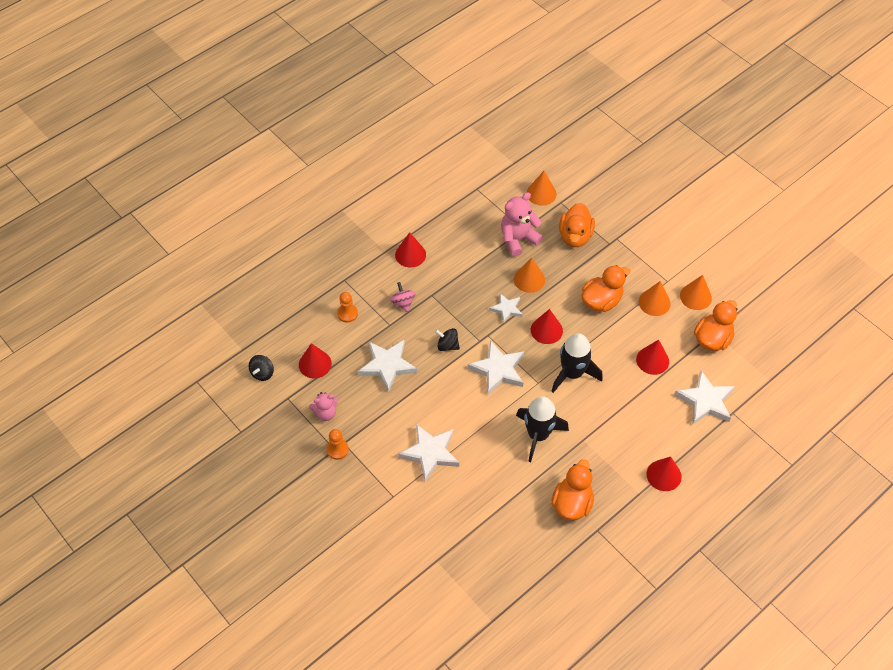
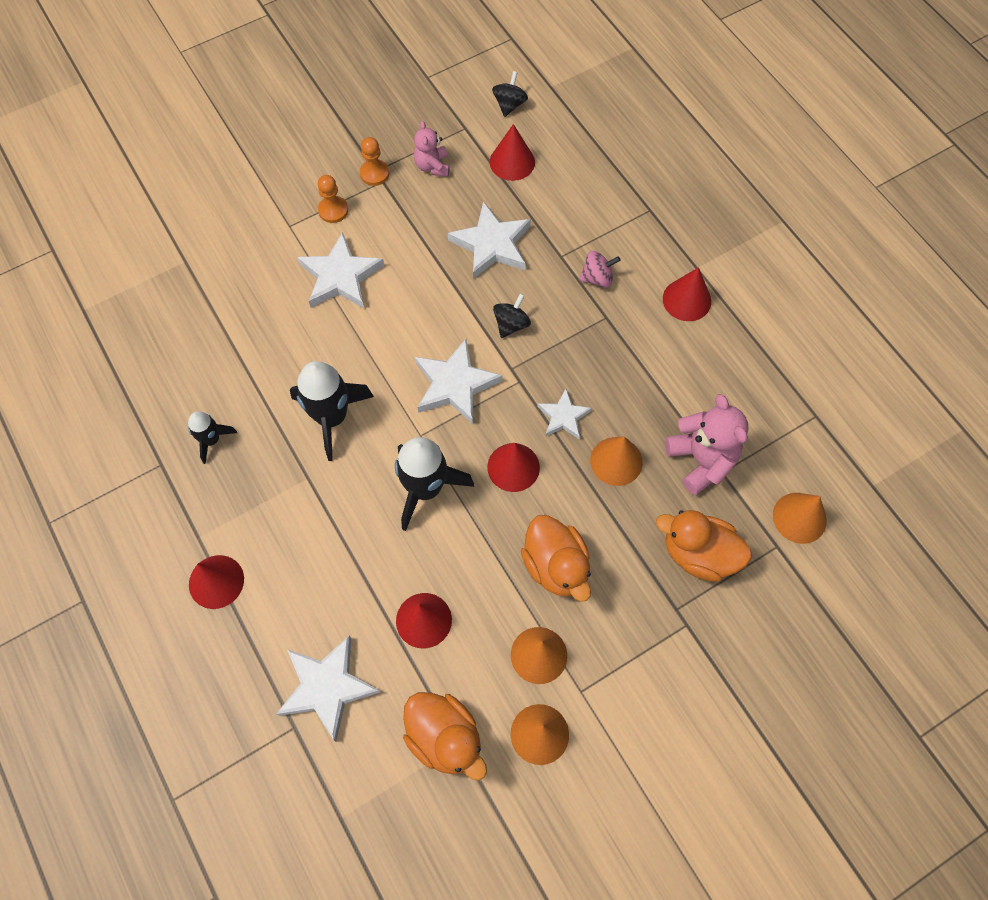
camera: 100 degrees right, 10 degrees up
(262, 373) = (509, 105): black spinning top -> black spinning top turned 75 degrees clockwise
(347, 314) = (589, 207): orange pawn -> orange pawn (333, 210)
(572, 503) = (212, 440): orange duck -> black rocket

